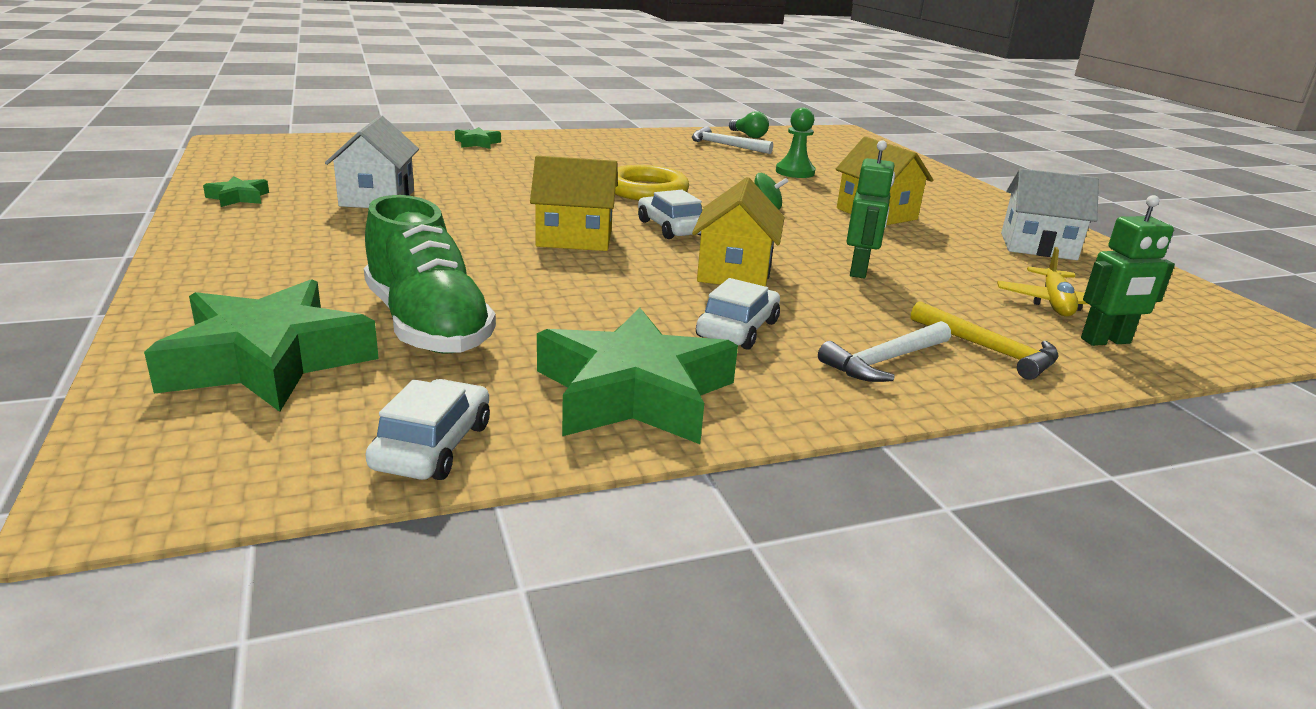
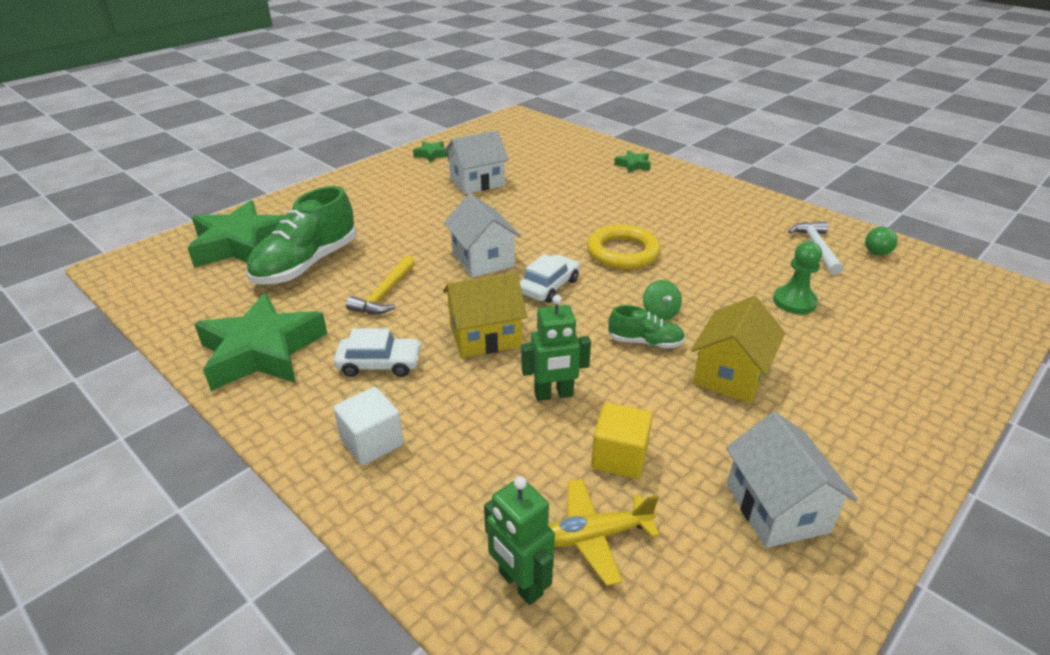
camera: 65 degrees right, 10 degrees up
(433, 446) = (177, 314): white car -> none
(574, 238) = (483, 259): yellow house -> white house
(807, 223) = (645, 342): none -> green shoe
(885, 361) = (372, 442): white hammer -> white cube
(961, 272) = (619, 457): none -> yellow cube
(988, 349) = (436, 498): yellow hammer -> yellow hammer (385, 294)

